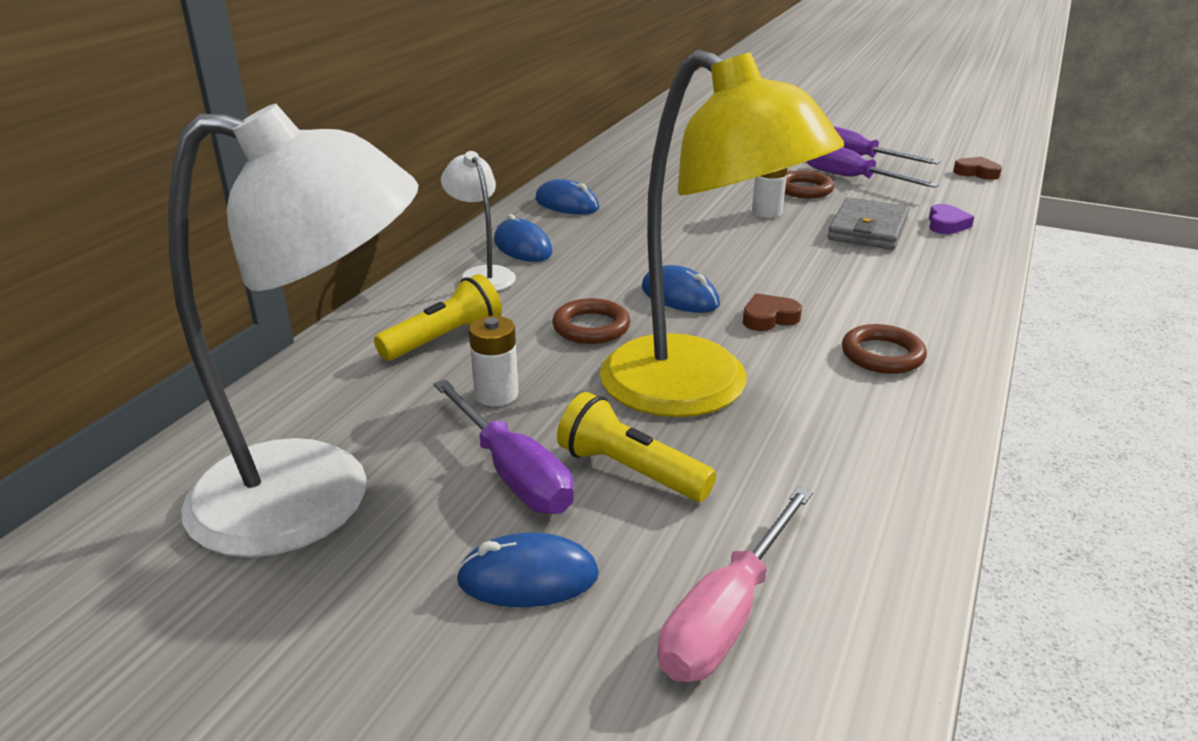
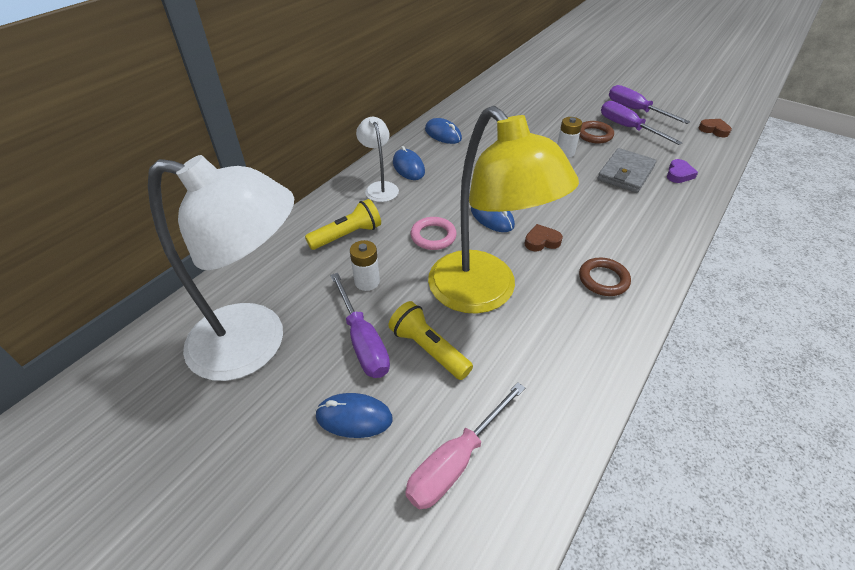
camera: 10 degrees right, 15 degrees up
(591, 327) = (433, 236): brown ring -> pink ring

